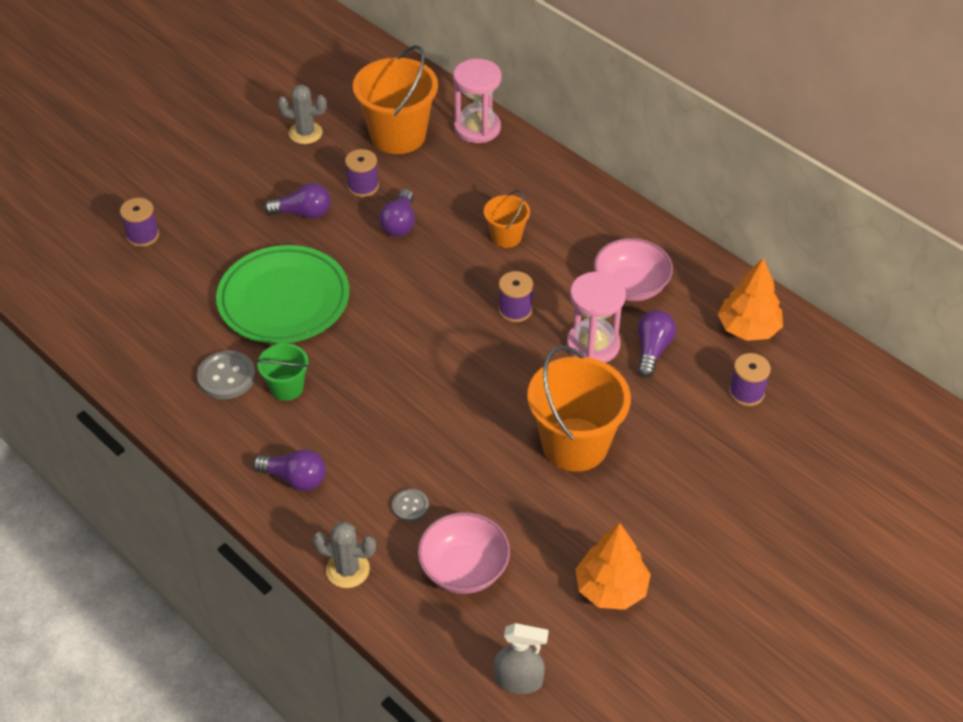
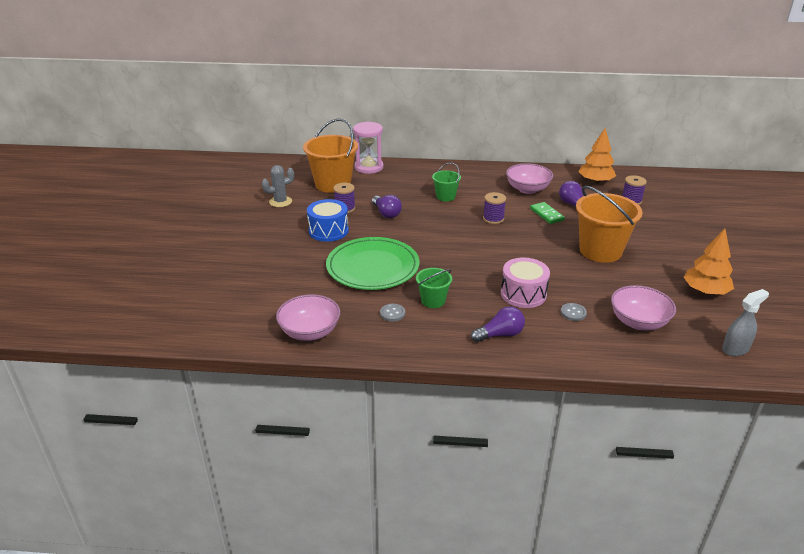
camera: 40 degrees left, 15 degrees down
(124, 347) = (310, 332): none -> pink bowl
(143, 235) = (245, 279): purple spool -> none
(226, 376) = (392, 313): grey button -> grey button, size x0.60
(303, 213) = (328, 231): purple light bulb -> blue drum
(347, 570) = (590, 356): grey cactus -> none
(392, 444) = (523, 294): none -> pink drum
(506, 237) = (445, 196): orange bucket -> green bucket
(593, 345) = (547, 214): pink hourglass -> green domino

